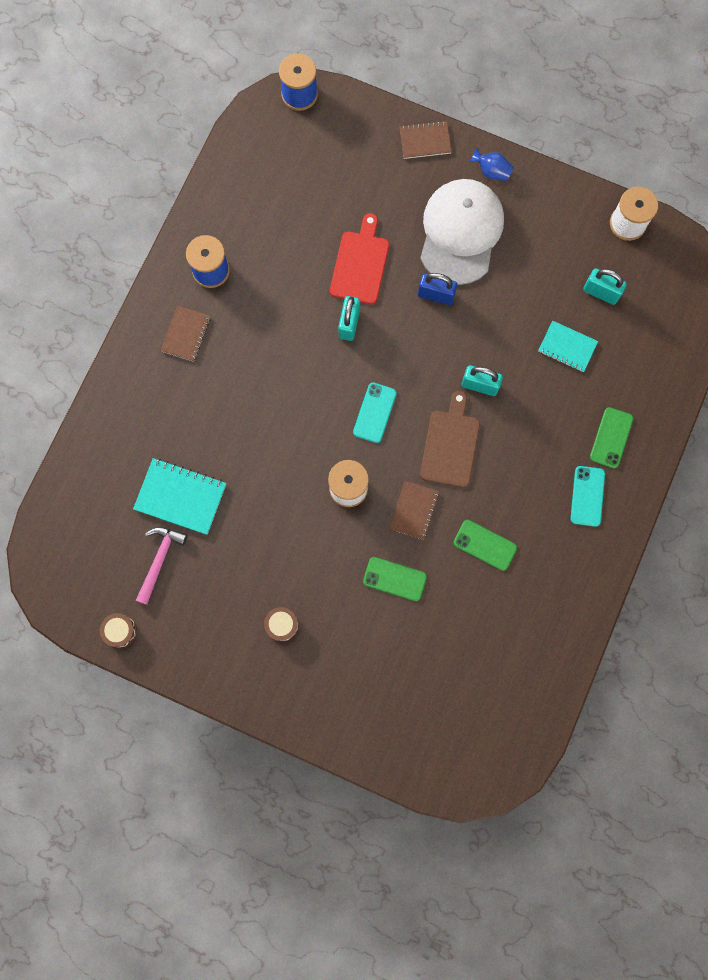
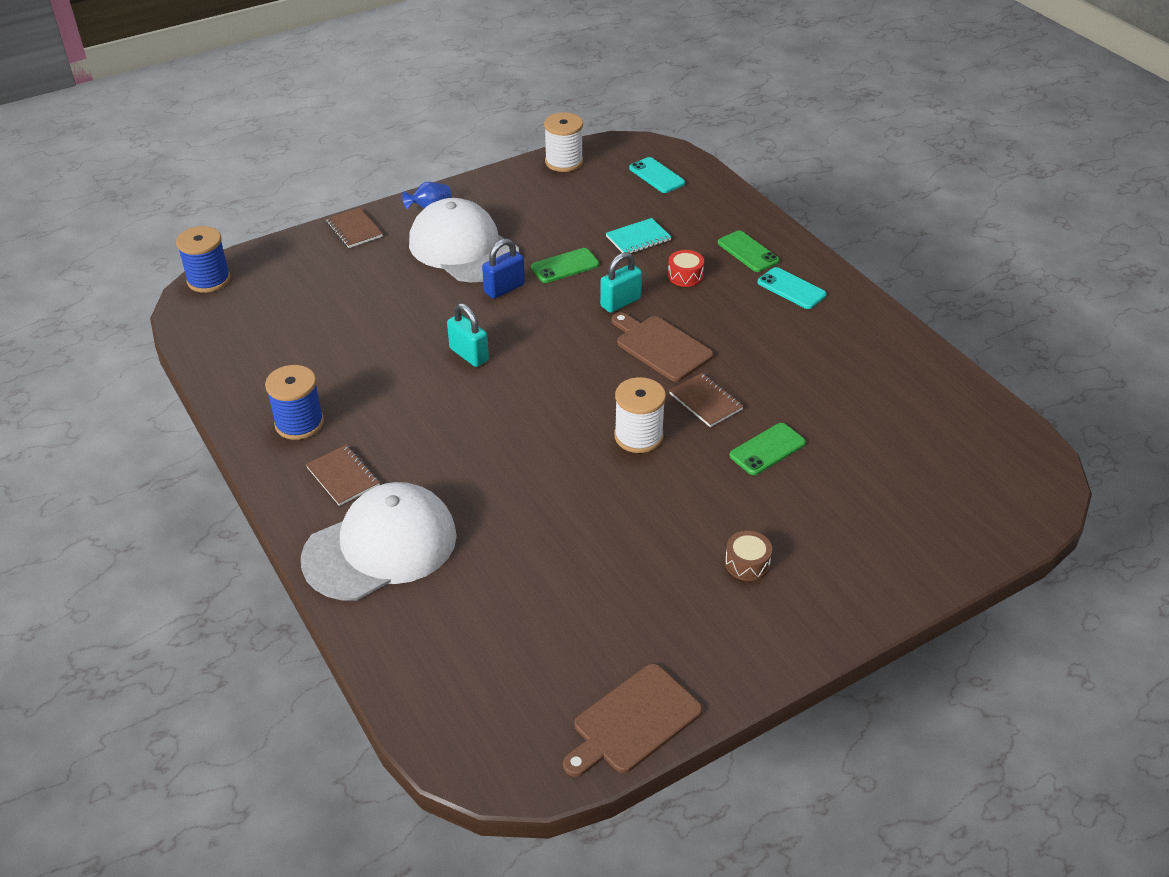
camera: 55 degrees left, 35 degrees down
(120, 631) = (633, 721): brown drum -> brown cutting board
(148, 401) = (381, 547): none -> white cap
(160, 560) = (577, 634): pink hammer -> none
(180, 497) = (519, 575): turquoise notebook -> none
(360, 264) = (419, 320): red cutting board -> none
(374, 412) = (577, 380): turquoise phone -> turquoise phone (656, 176)
(425, 141) = (354, 229): brown notebook -> brown notebook turned 60 degrees counterclockwise
(485, 545) = (784, 371): green phone -> green phone (565, 266)
(546, 410) = (685, 276): none -> red drum
(601, 292) = (608, 200): turquoise padlock -> none

